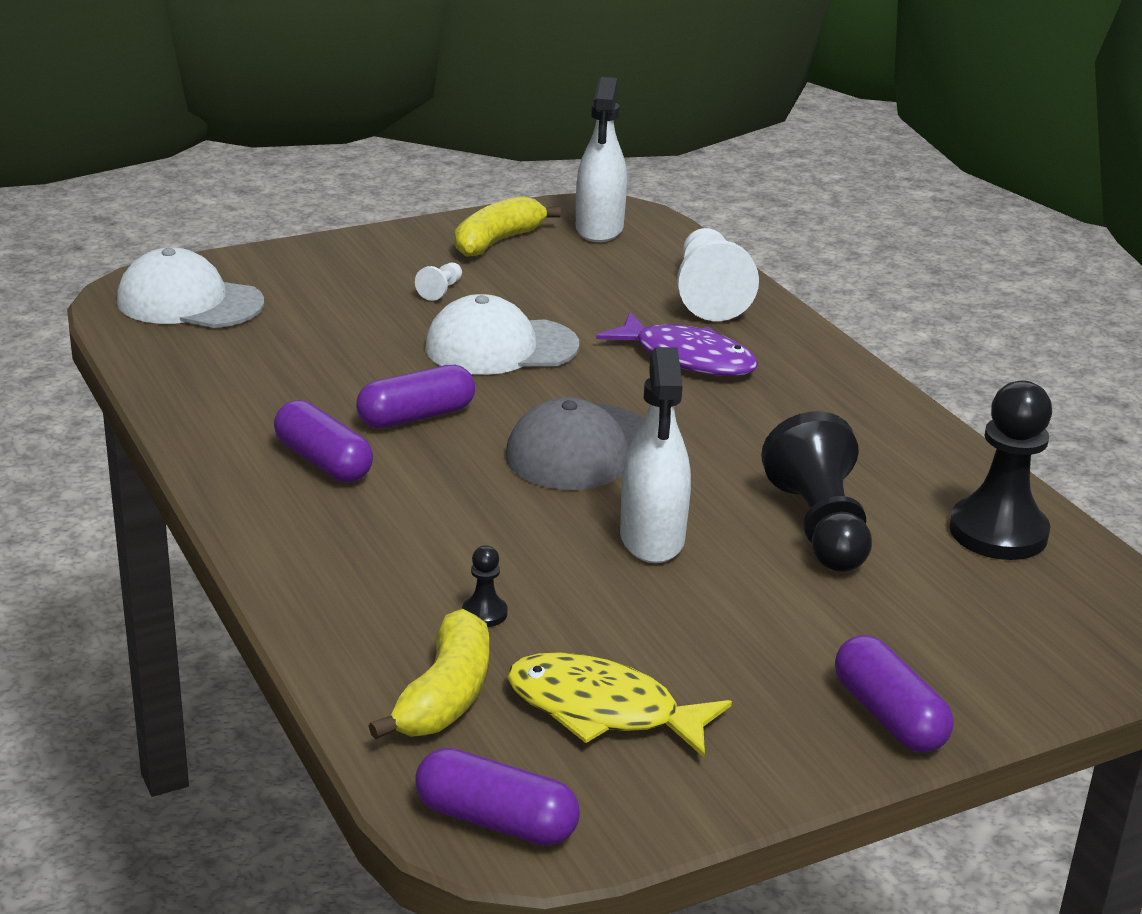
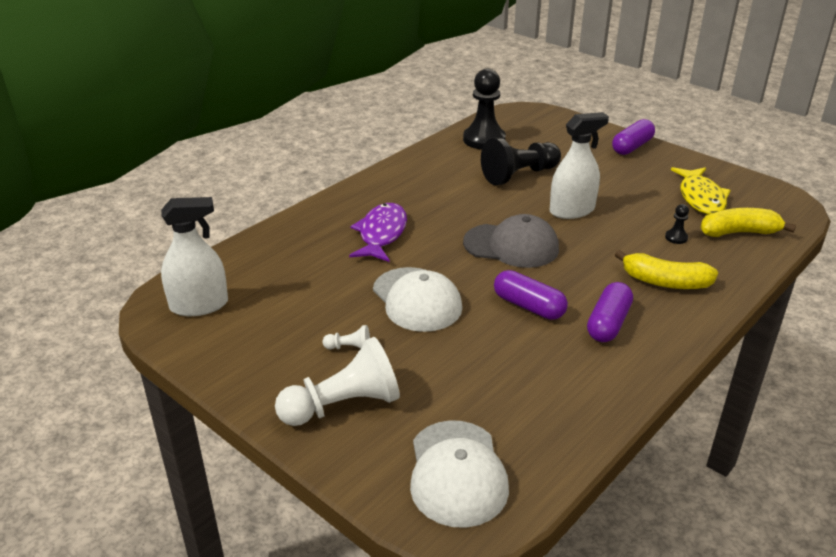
camera: 110 degrees left, 5 degrees up
(496, 821) = (786, 205): purple capsule -> none
(497, 241) = (245, 346): yellow banana -> yellow banana (665, 282)
(709, 295) = (289, 242): white pawn -> white pawn (343, 405)

